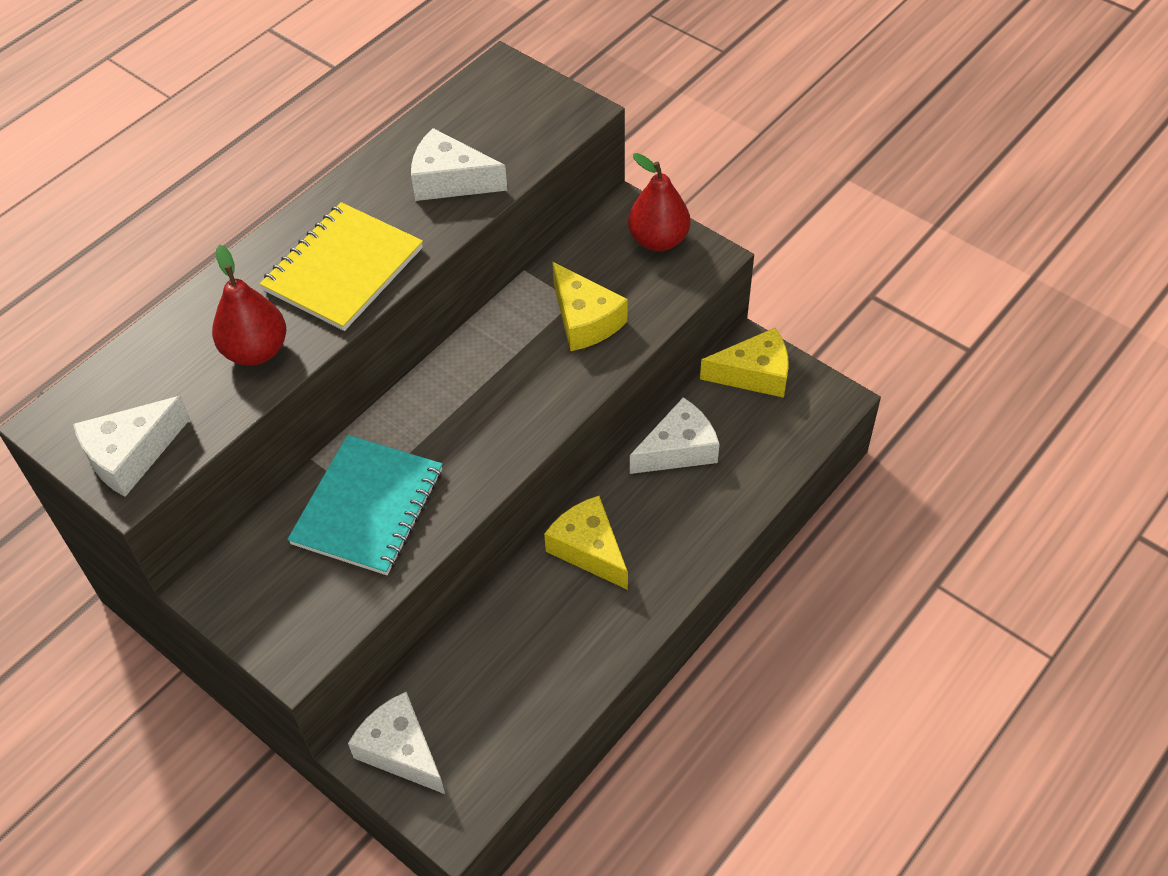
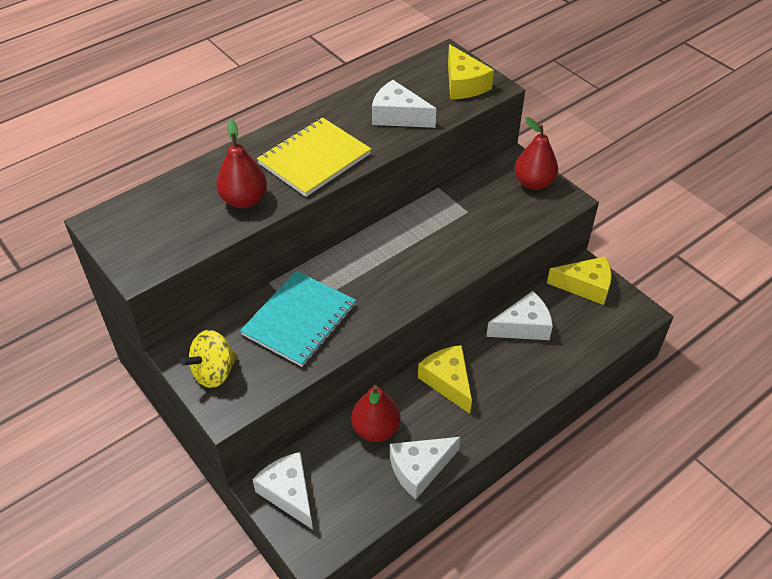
camera: 10 degrees right, 5 degrees down
(131, 455) = (145, 251): white cheese -> white cheese (419, 469)
(264, 606) = (214, 372): none -> yellow spinning top
(502, 636) = (376, 429): none -> red pear
(585, 320) = (473, 225): yellow cheese -> yellow cheese (464, 84)

